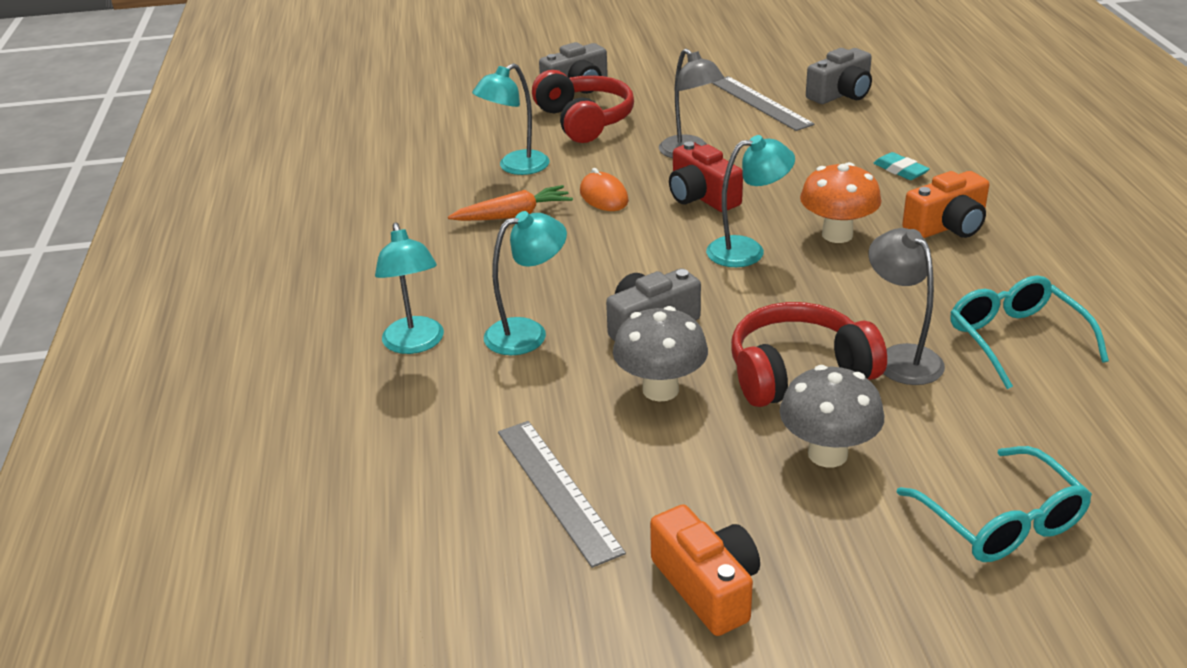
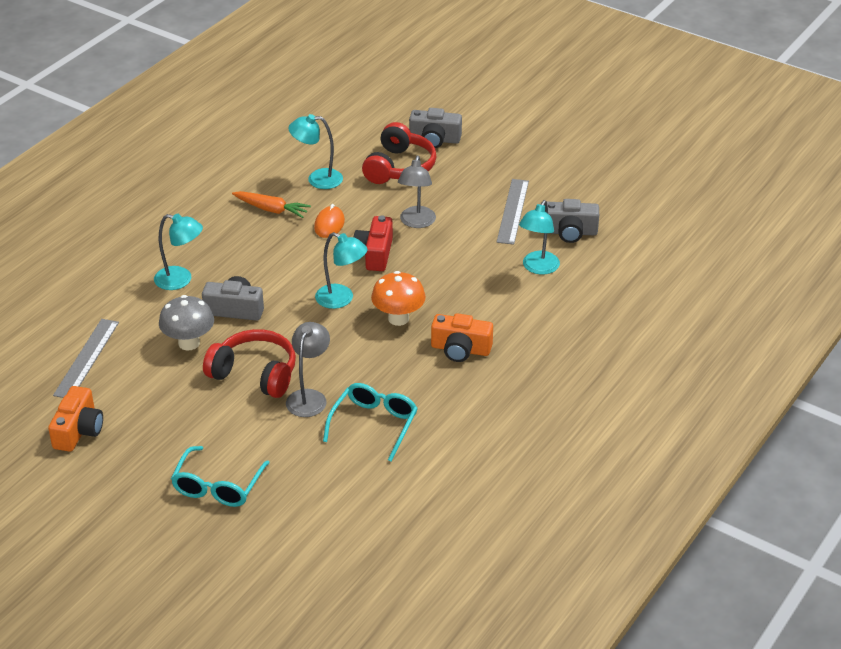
camera: 40 degrees right, 5 degrees up
(415, 344) = (131, 255): turquoise lamp -> turquoise lamp (538, 268)
(827, 454) = (203, 415): grey mushroom -> none
(900, 170) = (502, 302): turquoise eraser -> none

